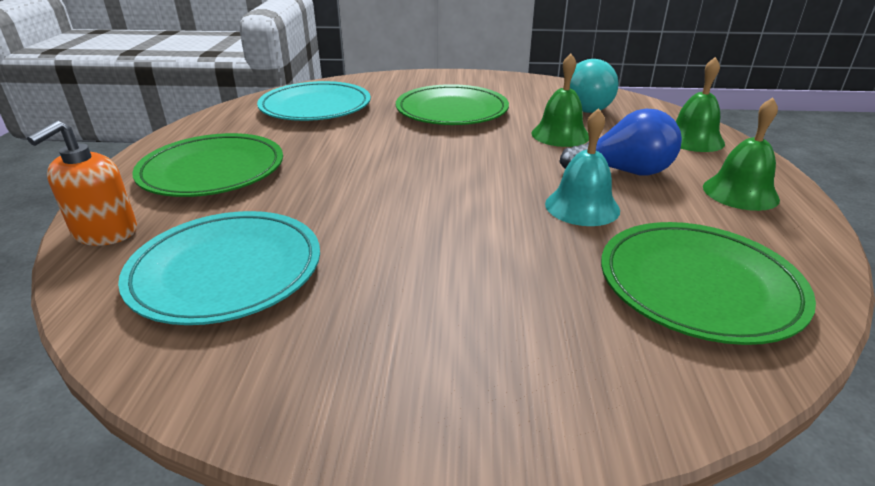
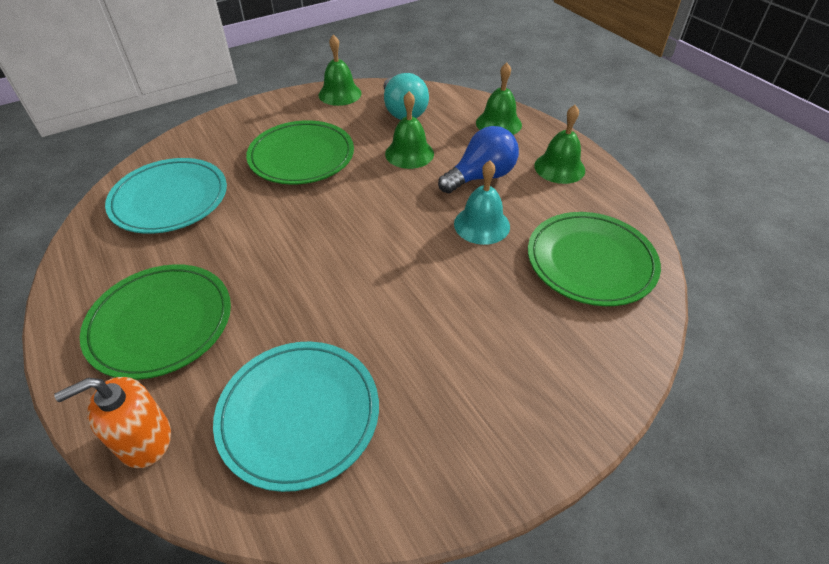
camera: 35 degrees left, 15 degrees up
(105, 232) = (144, 439): orange soap dispenser -> orange soap dispenser turned 75 degrees clockwise
(536, 83) = (340, 94): none -> green bell

